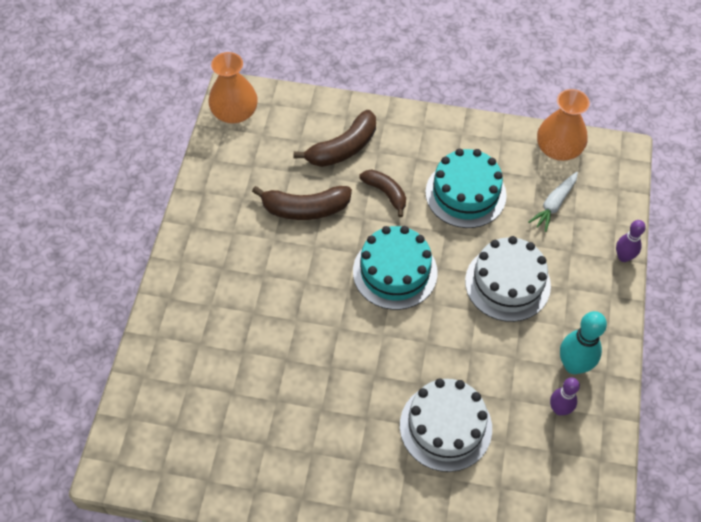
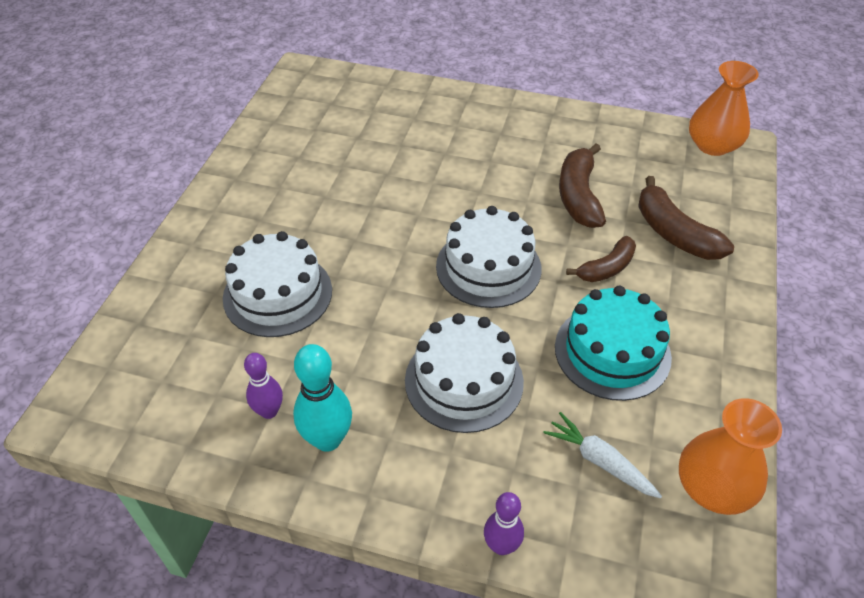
camera: 95 degrees right, 10 degrees down
(395, 272) = (488, 267): turquoise cake -> white cake

